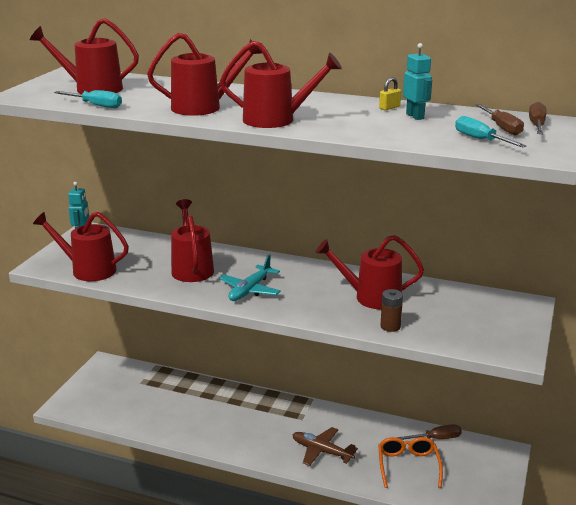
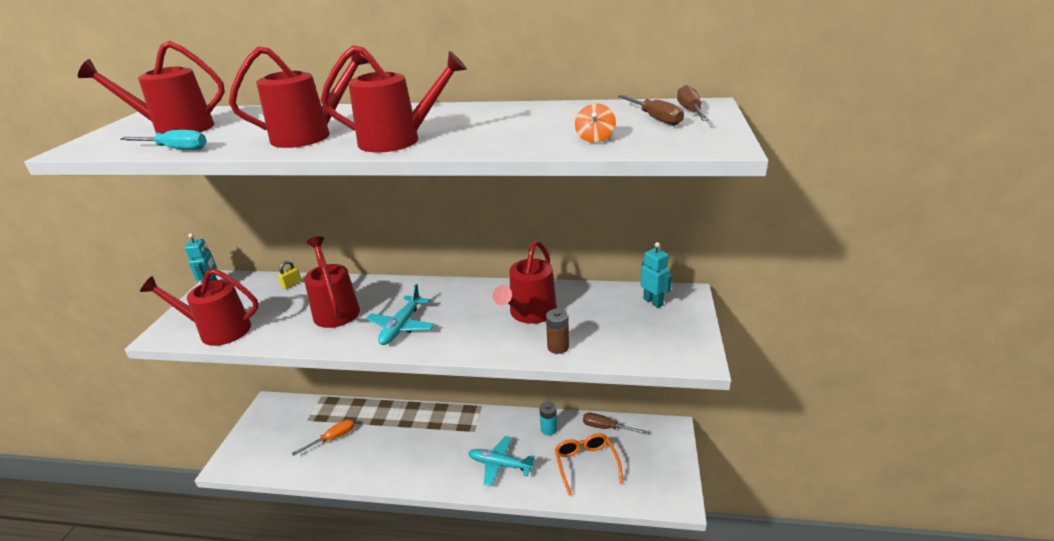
camera: 10 degrees left, 5 degrees up
(163, 402) = (332, 438): none -> orange screwdriver
(322, 451) = (500, 465): brown plane -> turquoise plane
(371, 297) = (530, 314): red watering can -> red watering can turned 60 degrees counterclockwise
(377, 430) = (549, 429): none -> turquoise battery
(389, 108) = (524, 111): yellow padlock -> yellow padlock (292, 284)
(415, 116) = (556, 117): turquoise robot -> turquoise robot (653, 302)
(436, 438) = (606, 427): brown screwdriver -> brown screwdriver turned 135 degrees counterclockwise
(441, 138) = (595, 138): none -> orange spinning top
(480, 140) = (639, 135): turquoise screwdriver -> none

